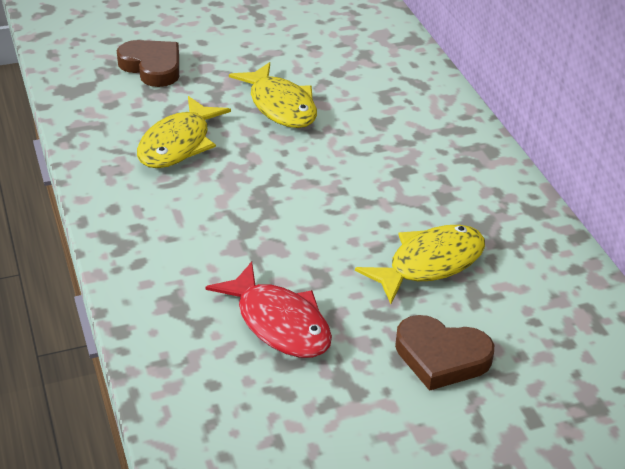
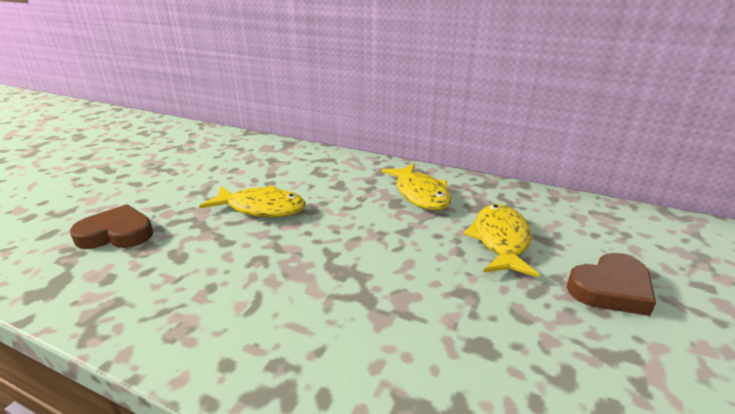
camera: 45 degrees left, 10 degrees down
(178, 144) = (217, 273): yellow fish -> yellow fish (420, 194)
(279, 323) = (505, 350): red fish -> none

